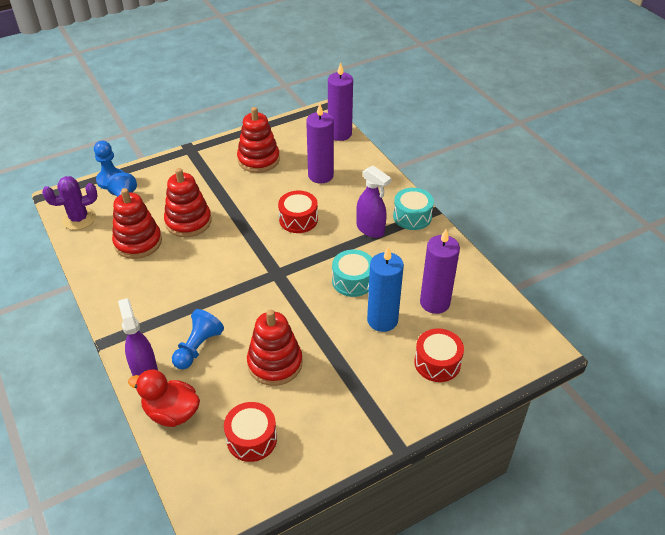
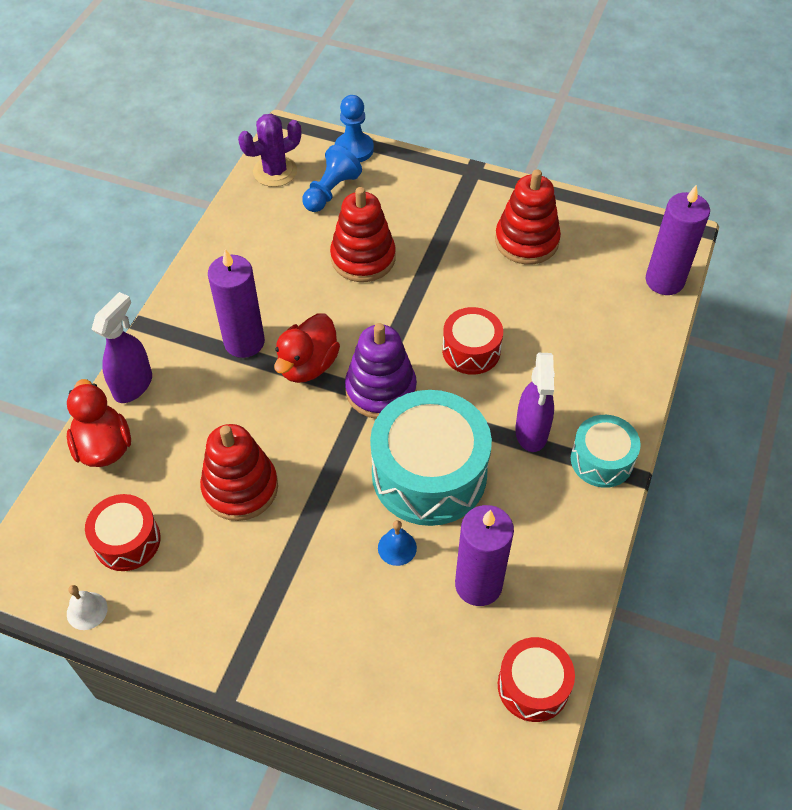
camera: 50 degrees right, 10 degrees up
(79, 219) = (275, 171): purple cactus -> purple cactus turned 60 degrees counterclockwise
(138, 242) = (291, 242): red stacking toy -> none
(198, 347) = (201, 404): blue pawn -> none
(229, 286) = (308, 365): none -> red duck
(278, 488) = (87, 610): none -> white bell
(281, 267) = (381, 390): none -> purple stacking toy
(320, 175) = (568, 317): purple candle -> purple candle (244, 342)
(352, 281) = (429, 474): turquoise drum -> turquoise drum, size x1.82
(382, 320) = (397, 547): blue candle -> blue bell
(437, 363) = (384, 652): red drum -> red drum (533, 686)

